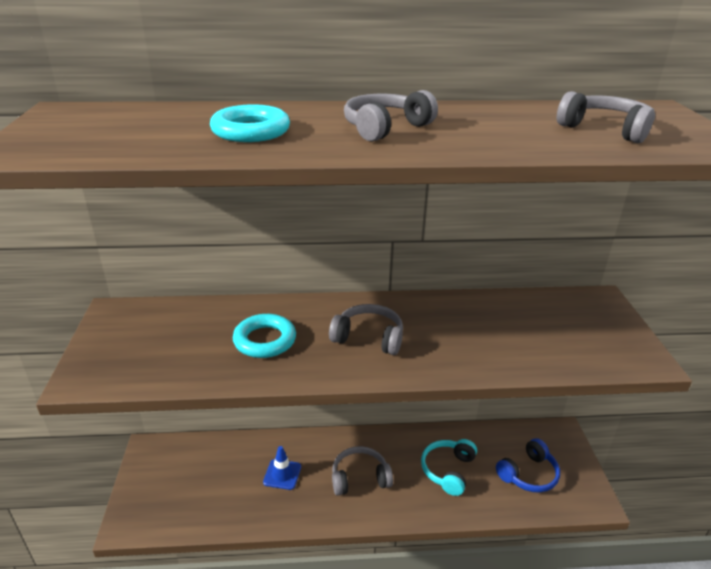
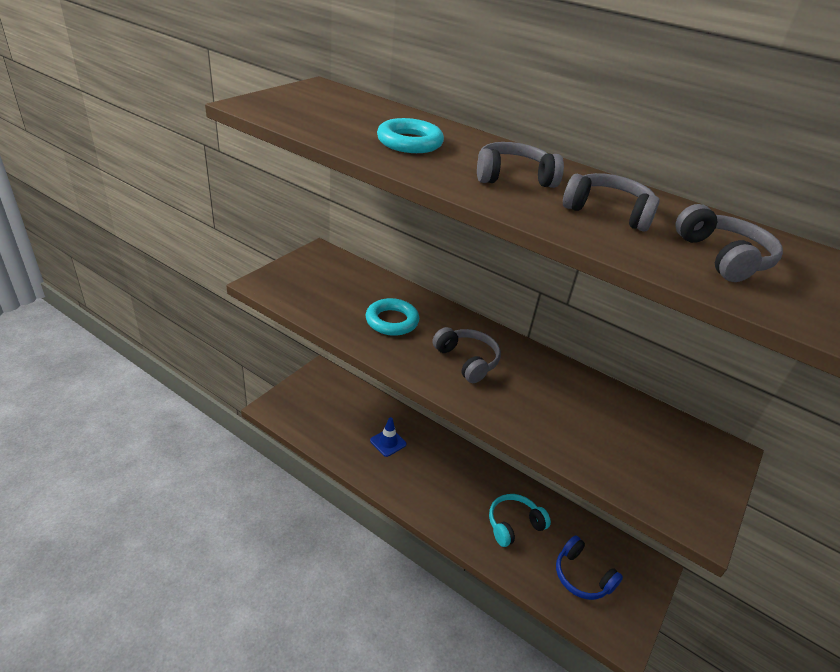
camera: 35 degrees right, 5 degrees up
(360, 478) = (439, 482): grey headphones -> grey headphones (608, 212)
(528, 474) = (582, 576): blue headphones -> blue headphones turned 45 degrees clockwise

